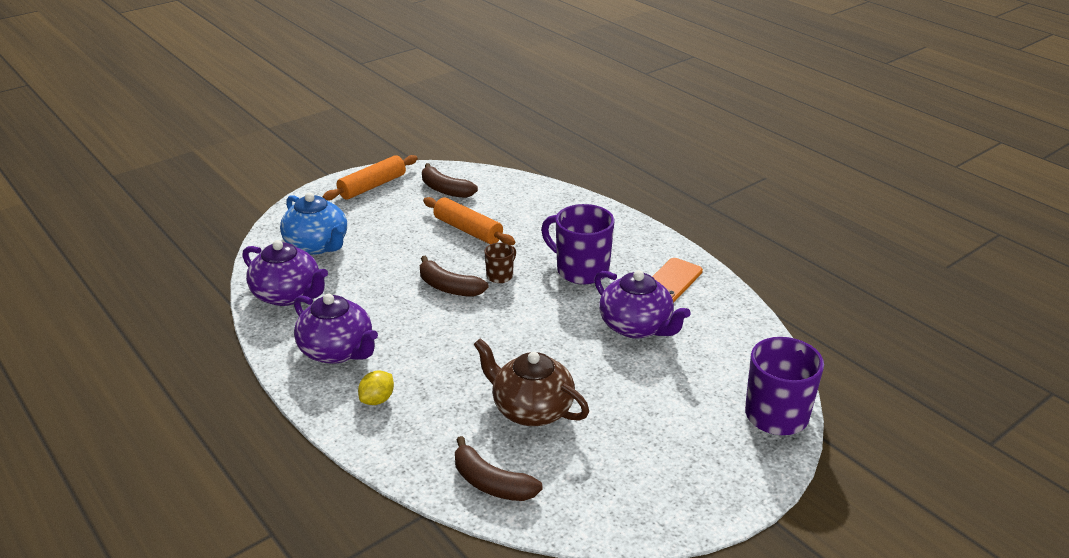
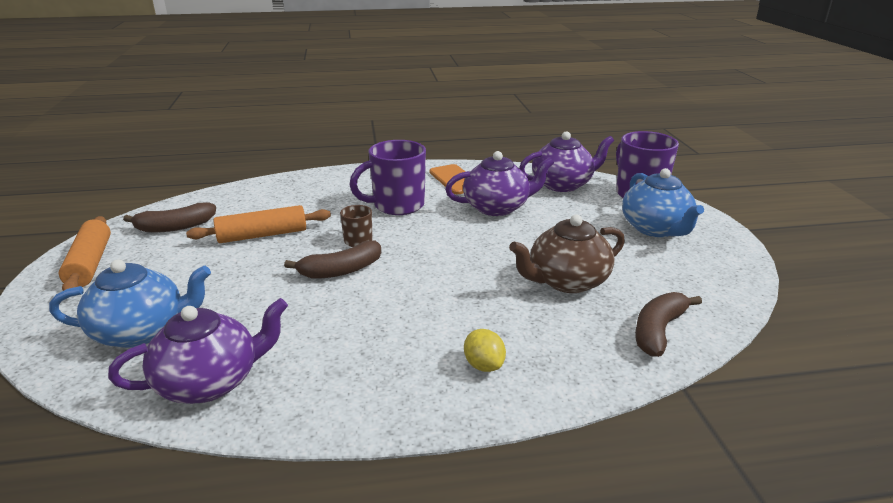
camera: 60 degrees left, 5 degrees down
(337, 351) = (369, 371): purple teapot -> purple teapot (563, 184)
(491, 483) = (658, 331): brown banana -> brown banana turned 150 degrees clockwise
(696, 445) = (656, 229): none -> blue teapot

